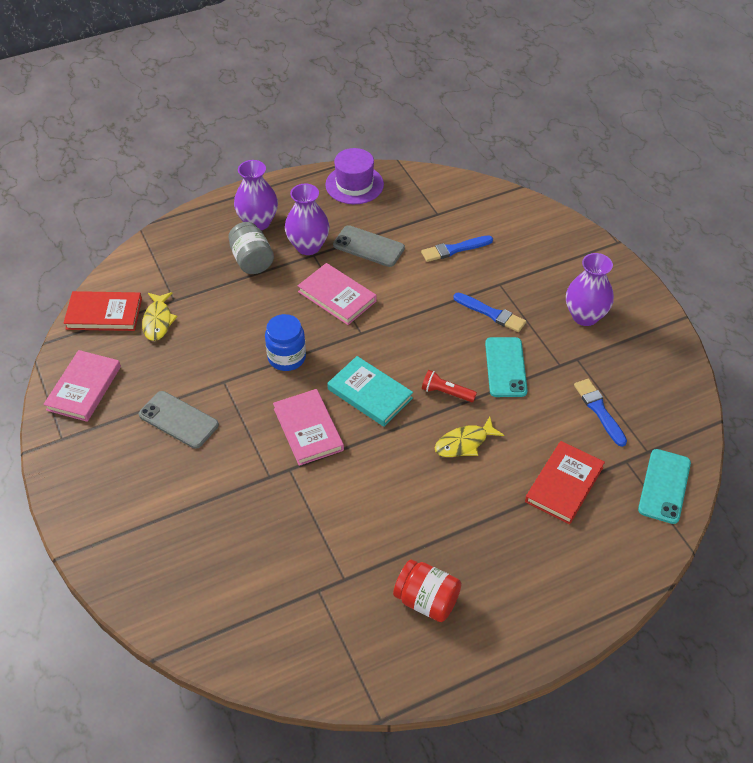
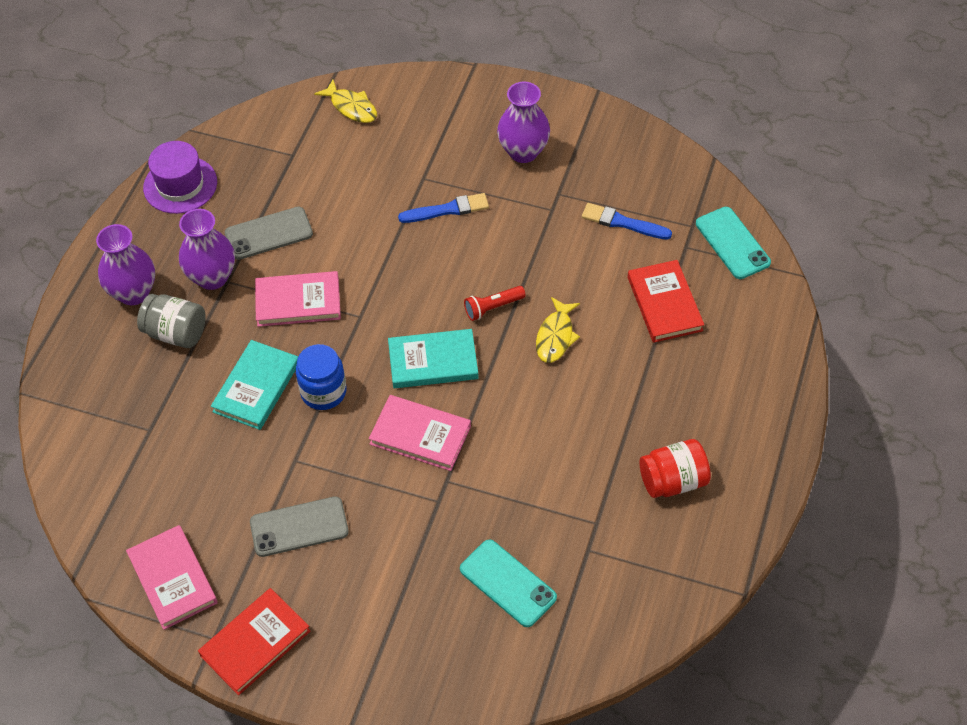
camera: 45 degrees left, 5 degrees up
(104, 314) = (97, 499): red book -> red book (255, 643)
(158, 321) = (160, 461): yellow fish -> yellow fish (351, 107)
(255, 324) = (256, 387): none -> turquoise book
(454, 249) = (348, 176): blue brush -> none
(505, 367) = (513, 246): turquoise phone -> turquoise phone (508, 583)

